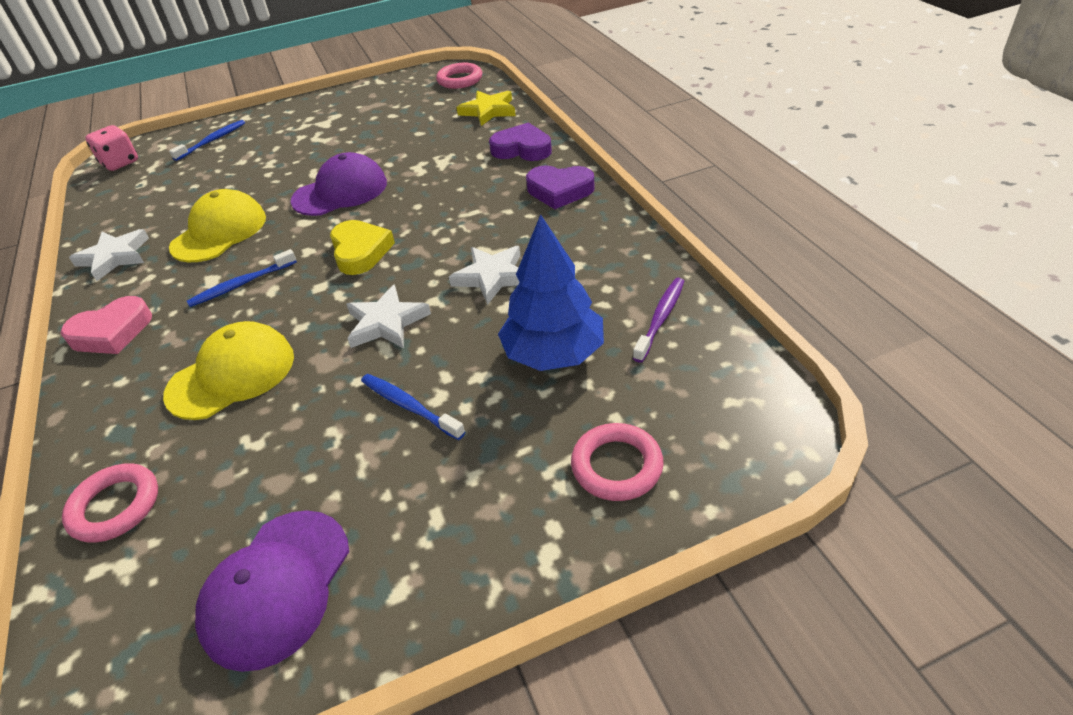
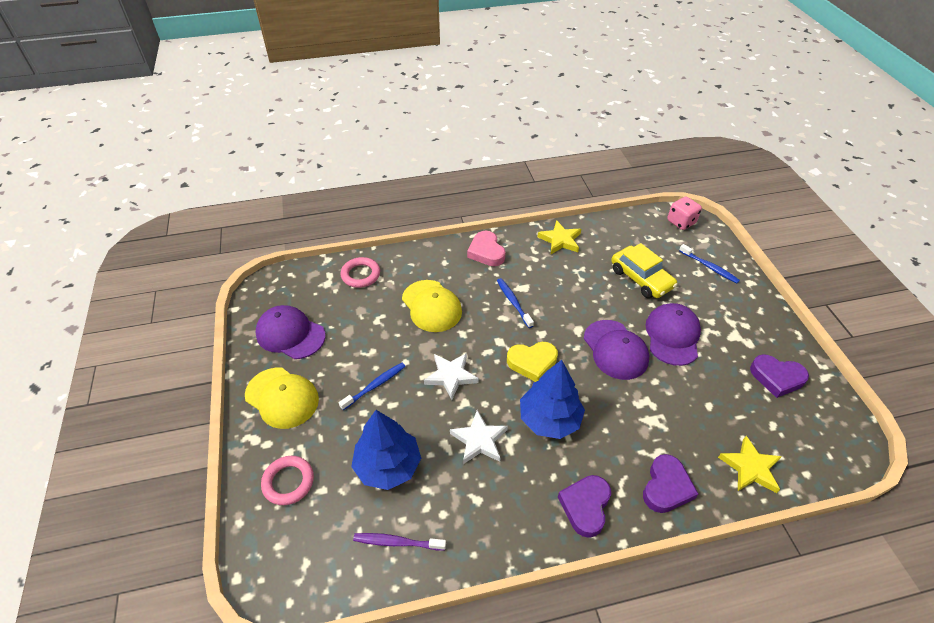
camera: 95 degrees right, 5 degrees up
(114, 257) = (560, 240): white star -> yellow star
(219, 183) = (641, 278): none -> yellow car
(219, 232) = (576, 285): yellow cap -> yellow cap (282, 398)
(321, 157) = (672, 336): none -> purple cap
(381, 101) = (776, 377): none -> purple heart
(451, 227) = (549, 419): none -> blue tree
(460, 80) = (828, 448): pink ring -> none
(660, 318) = (397, 542): purple toothbrush -> purple toothbrush turned 150 degrees clockwise

